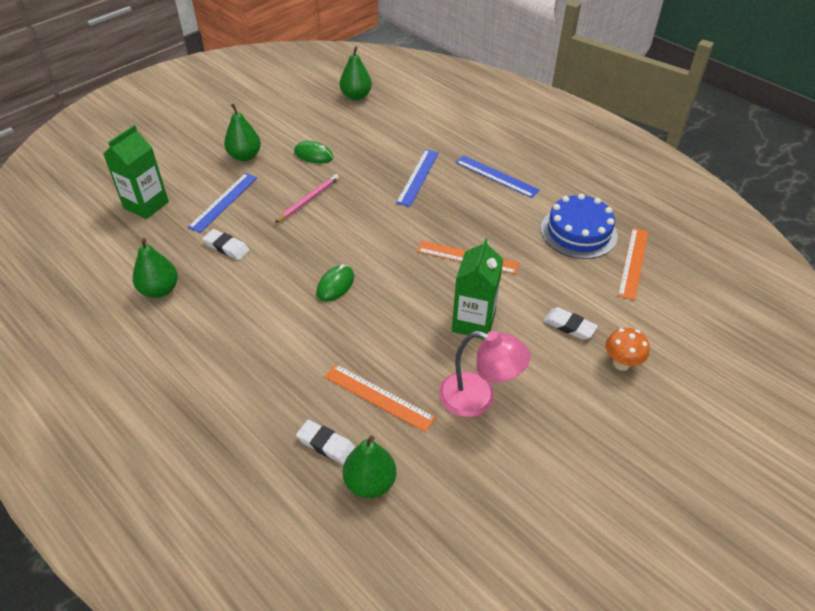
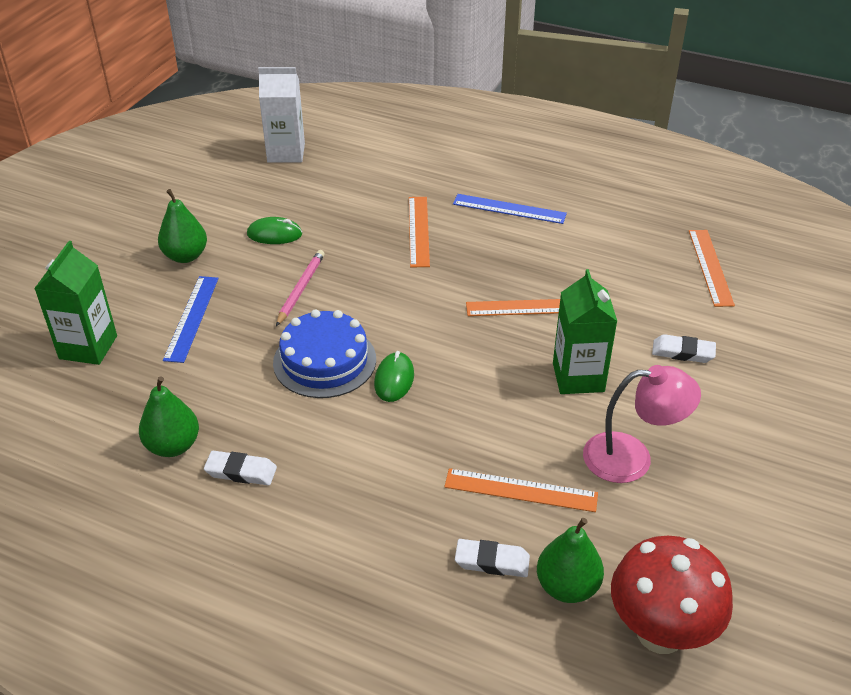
camera: 20 degrees left, 5 degrees down
(226, 247) = (229, 371): white eraser -> white eraser (241, 471)
(356, 96) = (286, 153): green pear -> white carton
(418, 177) = (418, 231): blue ruler -> orange ruler
(420, 543) = (660, 632): none -> red mushroom
(578, 232) = (634, 249): blue cake -> blue cake (324, 361)
(621, 363) = (758, 376): orange mushroom -> none

